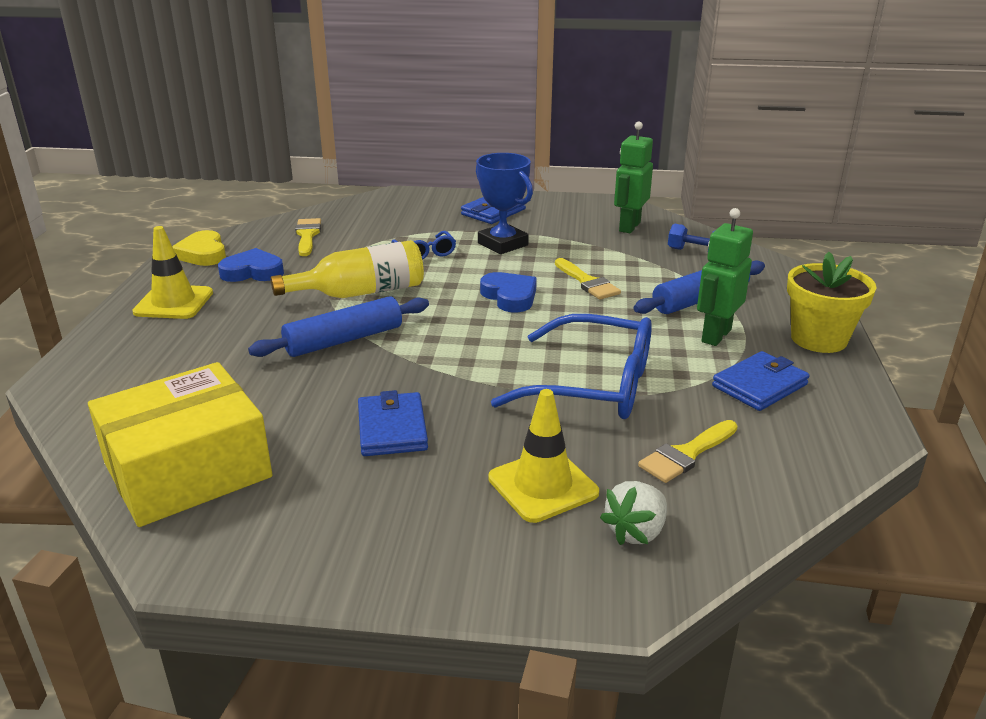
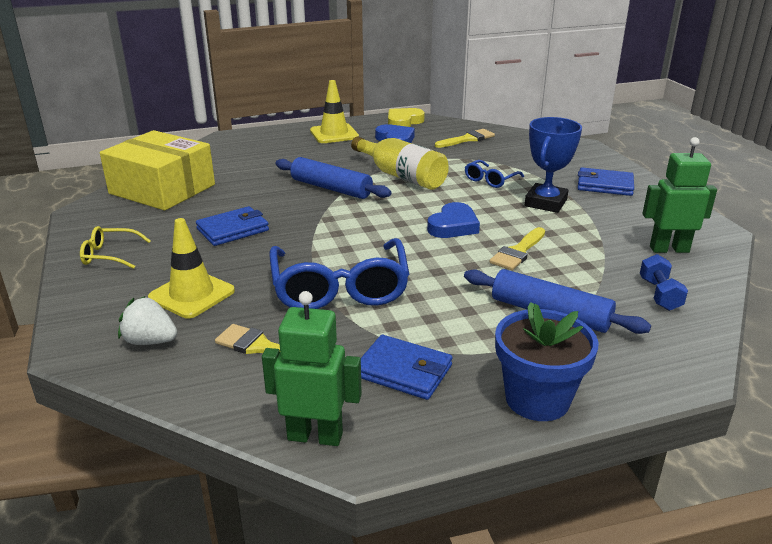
camera: 65 degrees right, 0 degrees up
(375, 546) = (110, 255): none -> yellow glasses
(715, 335) = (481, 333): green robot -> green robot (315, 436)
(818, 339) = (537, 399): yellow flower pot -> blue flower pot

